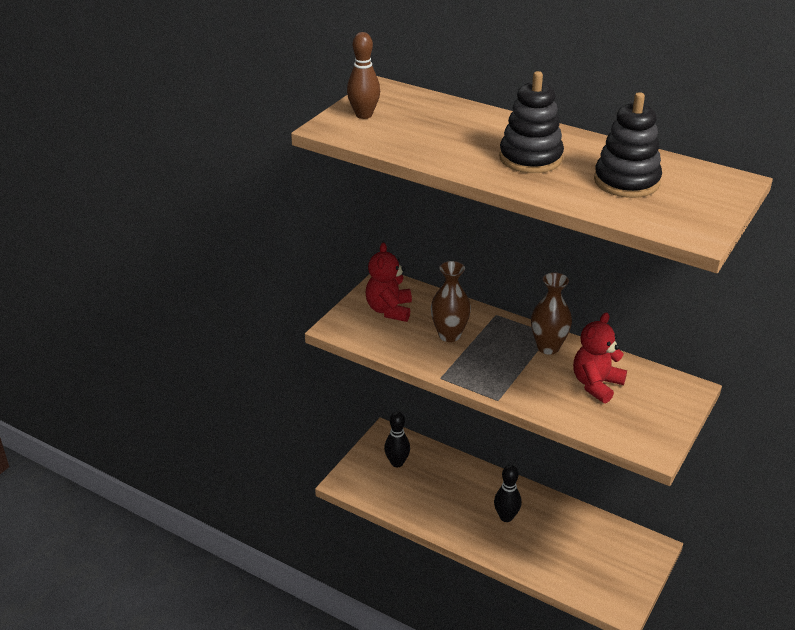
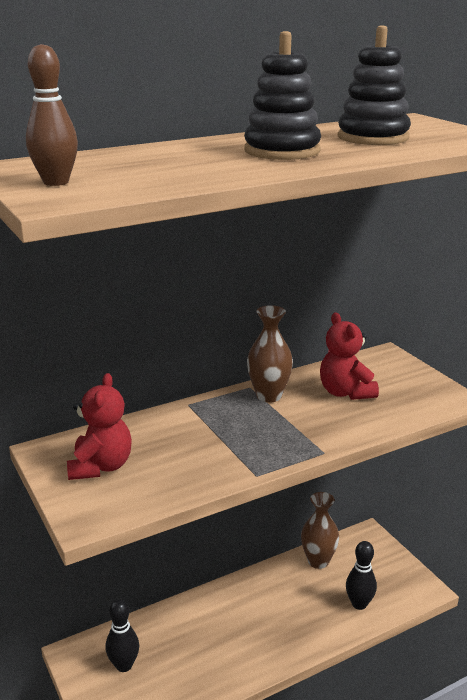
camera: 60 degrees left, 10 degrees down
(389, 310) = (101, 466): red teddy bear -> red teddy bear turned 120 degrees counterclockwise
(449, 335) = (190, 443): brown vase -> brown vase (318, 561)
(506, 517) = (268, 613): black bowling pin -> black bowling pin (359, 604)

